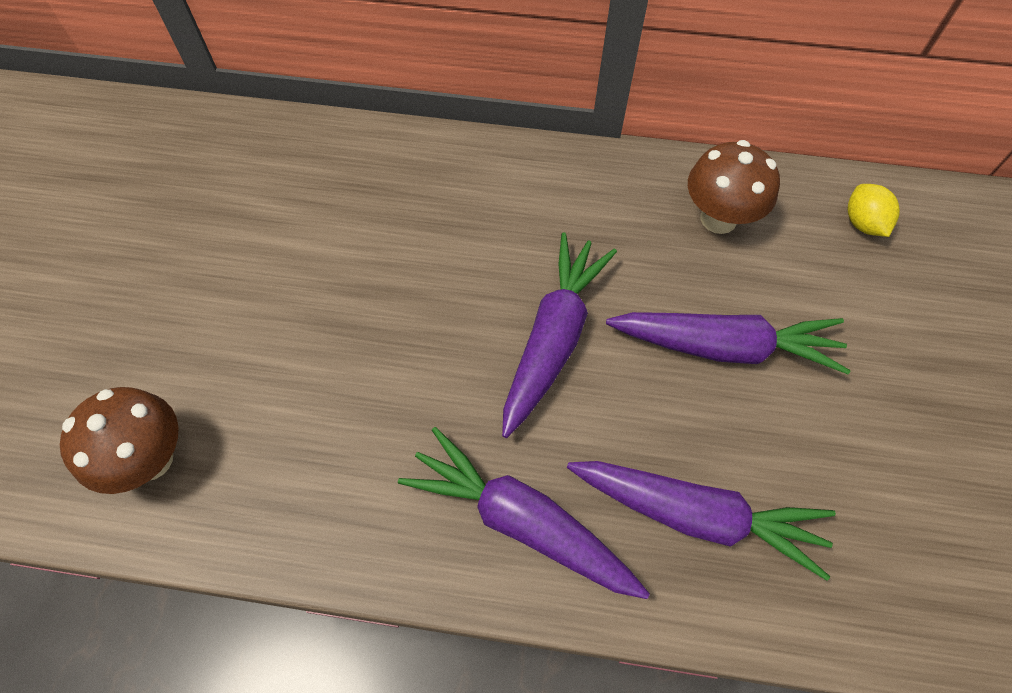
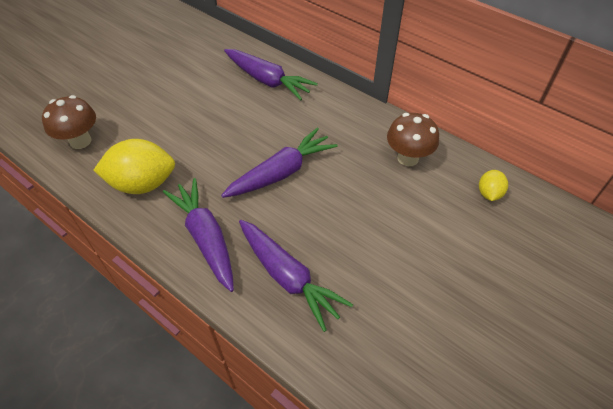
camera: 30 degrees right, 10 degrees down
(337, 482) = (142, 184): none -> yellow lemon
(725, 347) = (363, 214): purple carrot -> purple carrot (267, 80)

